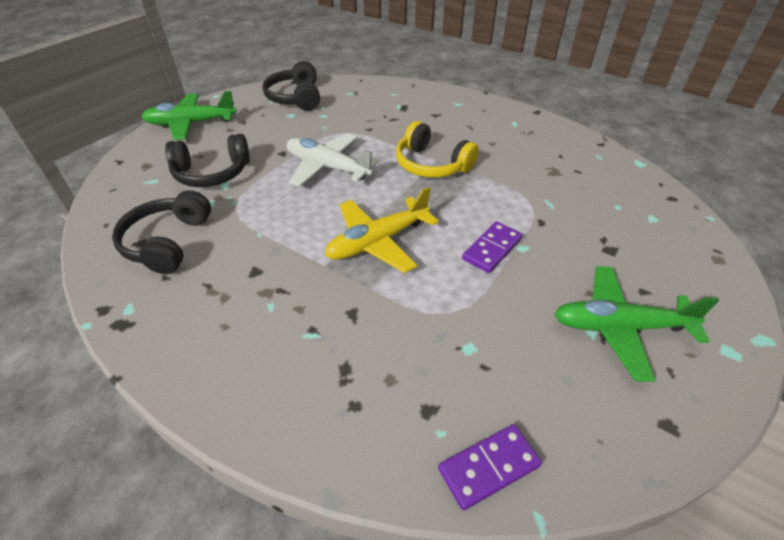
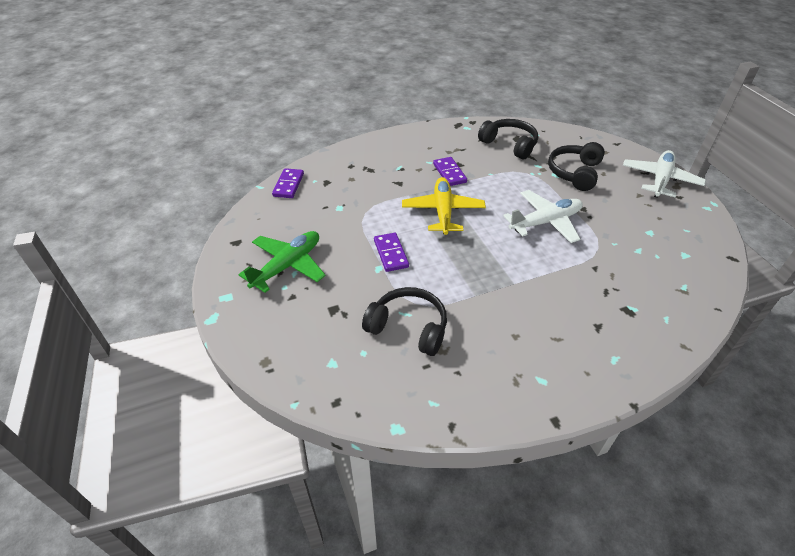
camera: 125 degrees right, 0 degrees up
(191, 124) = (660, 180): green plane -> white plane
(286, 271) = (449, 173): none -> purple domino
(296, 98) = (687, 246): black headphones -> black headphones (408, 328)
(432, 164) = (509, 277): yellow headphones -> none

